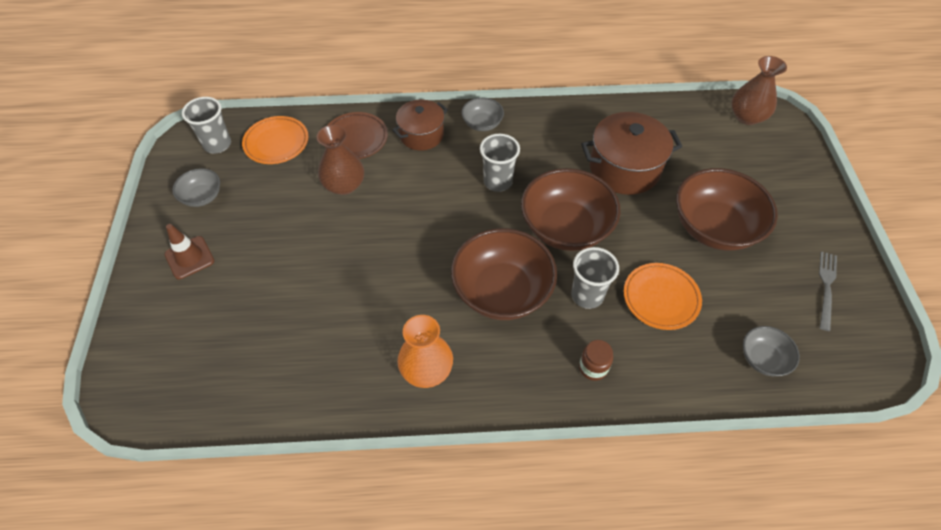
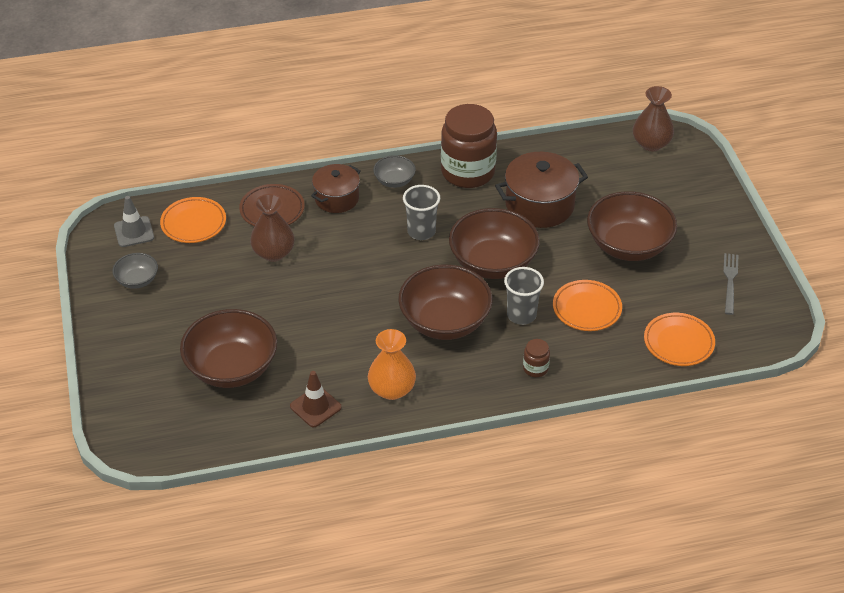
camera: 10 degrees left, 10 degrees down
(189, 257) = (146, 332): brown traffic cone -> brown traffic cone (315, 407)
(217, 144) = (134, 232): grey cup -> grey traffic cone
(262, 314) = (232, 368): none -> brown bowl
(556, 123) = (468, 172): none -> brown jar
(763, 359) = (678, 342): grey bowl -> orange plate

